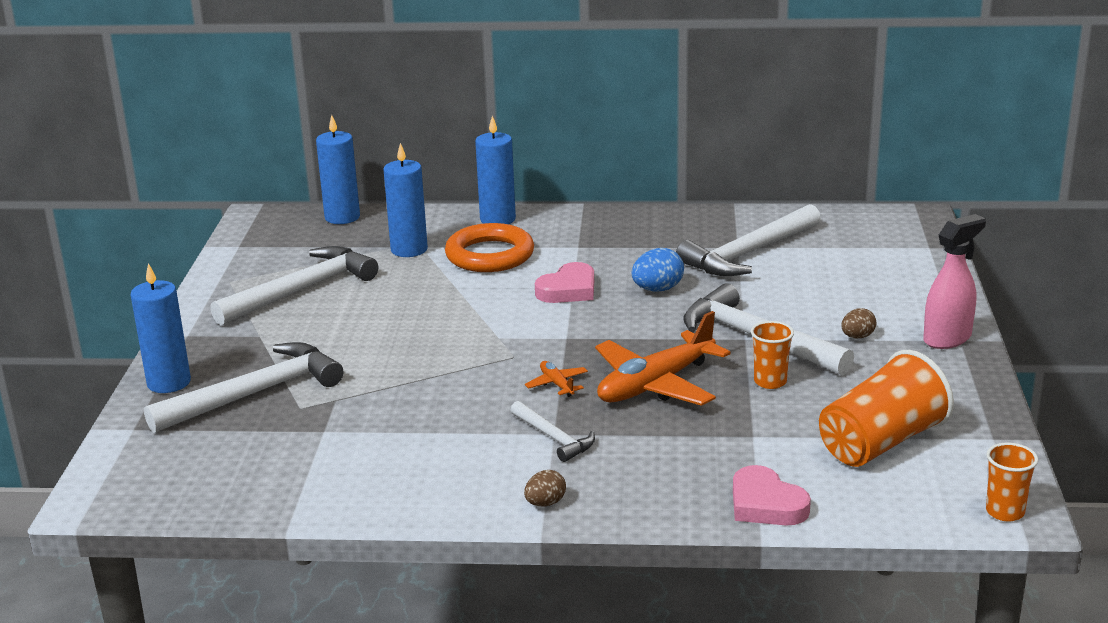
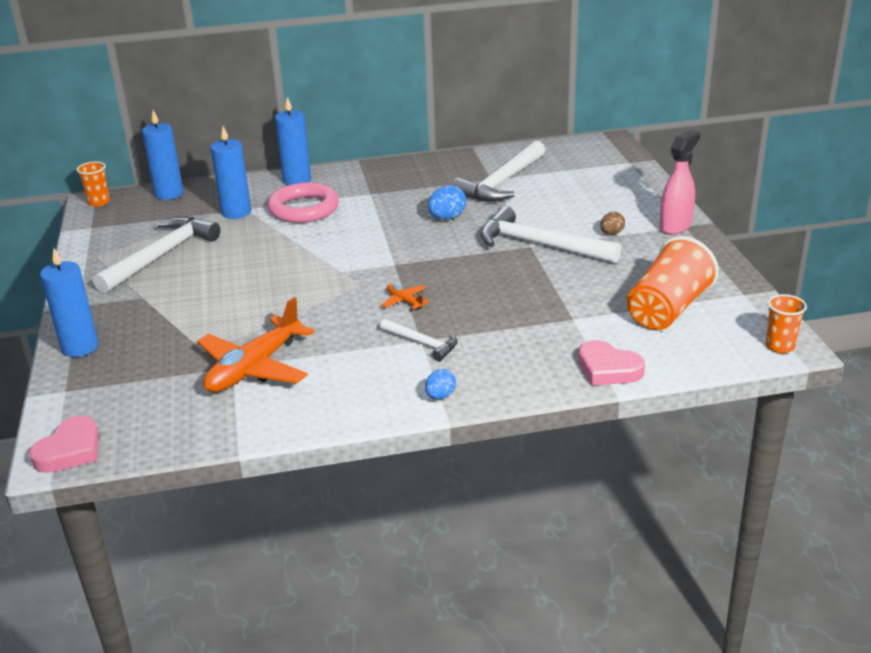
camera: 15 degrees left, 5 degrees up
(255, 394) = (159, 345): white hammer -> none
(490, 255) = (303, 208): orange ring -> pink ring
(545, 503) = (440, 396): brown egg -> blue egg
(568, 290) = (378, 227): pink heart -> pink heart (70, 450)
(655, 384) = (481, 290): orange plane -> orange plane (254, 368)
(770, 382) = (565, 276): orange cup -> orange cup (99, 202)

